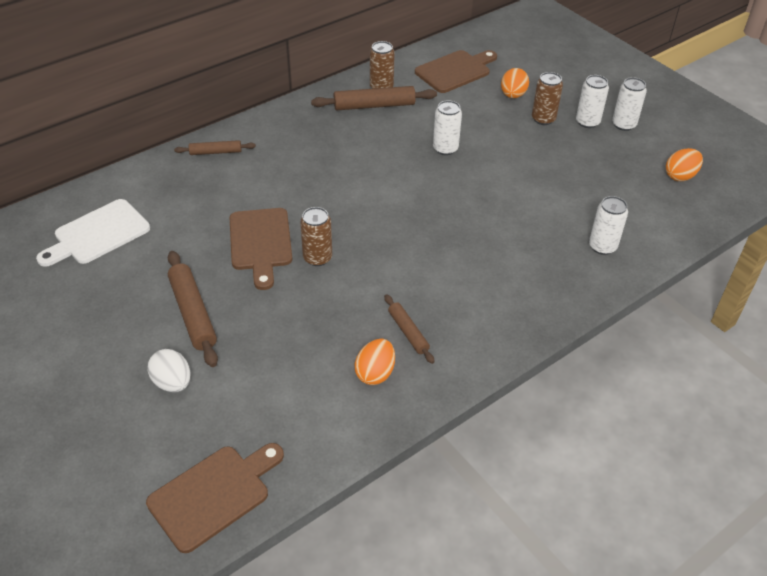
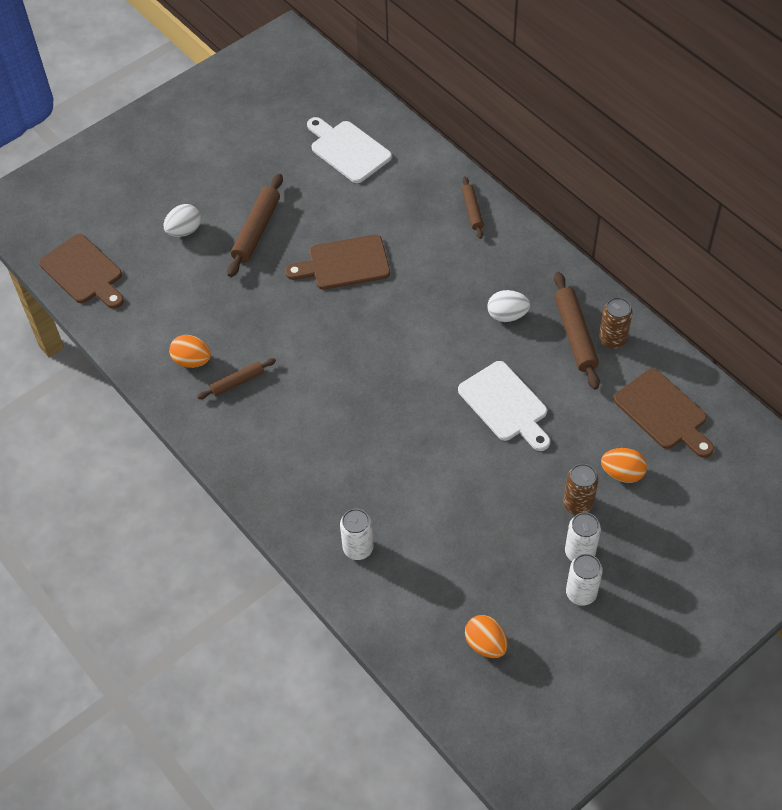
camera: 90 degrees right, 10 degrees up
(193, 313) = (256, 230): brown rolling pin -> brown rolling pin turned 45 degrees counterclockwise
(317, 258) = (327, 308): brown can -> none
(347, 140) = (507, 315): none -> white egg
(445, 148) = (505, 405): white can -> white cutting board

